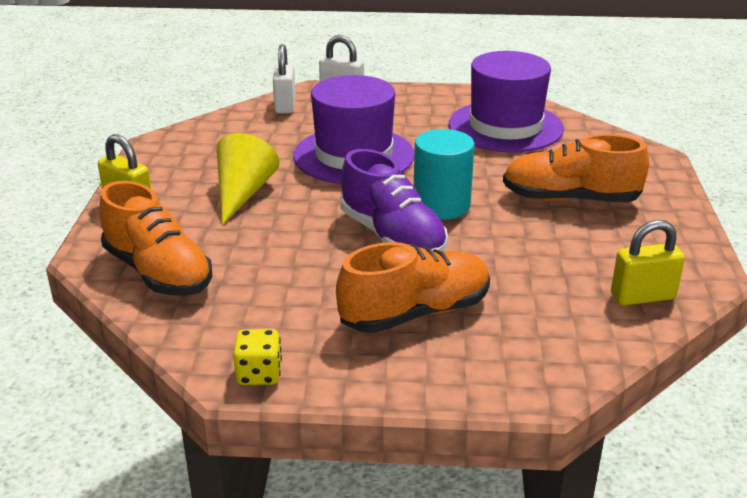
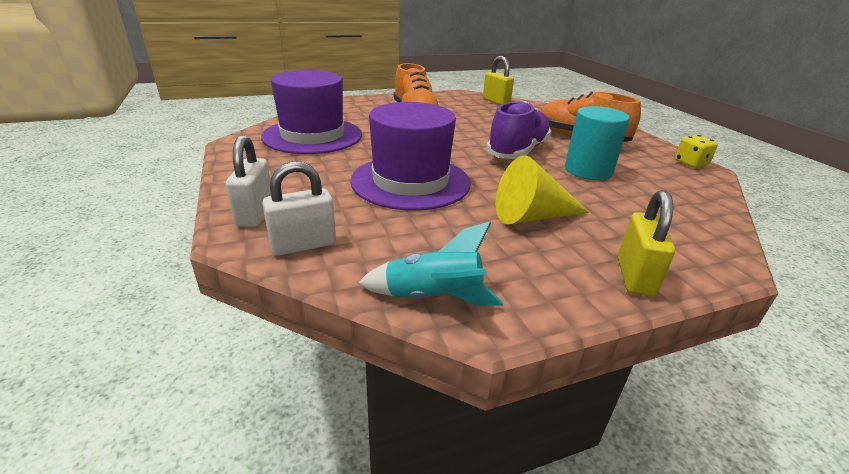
camera: 115 degrees left, 0 degrees up
(158, 272) = (683, 220): orange shoe -> none
(191, 132) = (433, 298): none -> turquoise rocket
(441, 205) = (460, 143): turquoise cylinder -> turquoise cylinder (588, 170)

